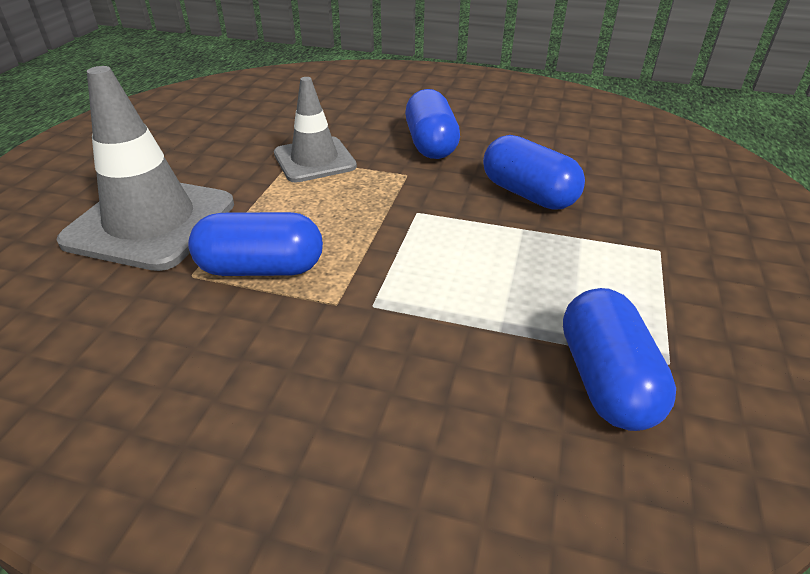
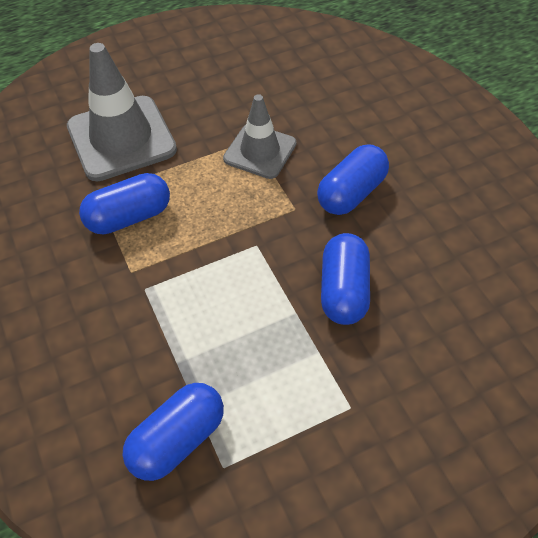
camera: 50 degrees right, 15 degrees up
(261, 268) = (129, 217): blue capsule -> blue capsule turned 75 degrees counterclockwise

